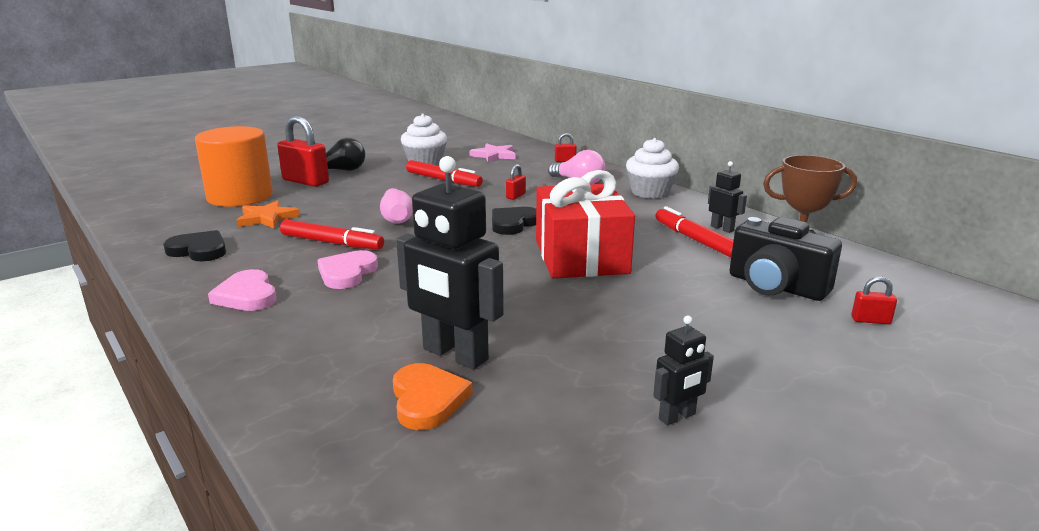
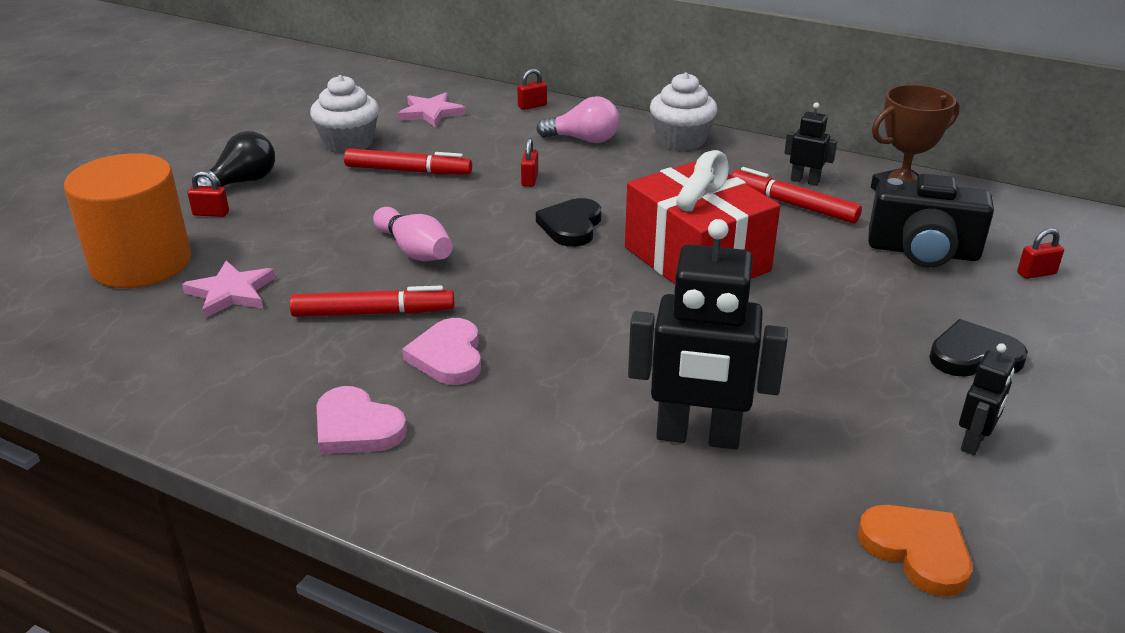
camera: 25 degrees left, 10 degrees up
(199, 250) = (196, 373): black heart -> black heart (973, 356)
(267, 218) = (231, 293): orange star -> pink star
(305, 181) = (211, 213): red padlock -> red padlock, size x0.47
(427, 400) = (729, 503): orange heart -> orange heart (917, 550)

